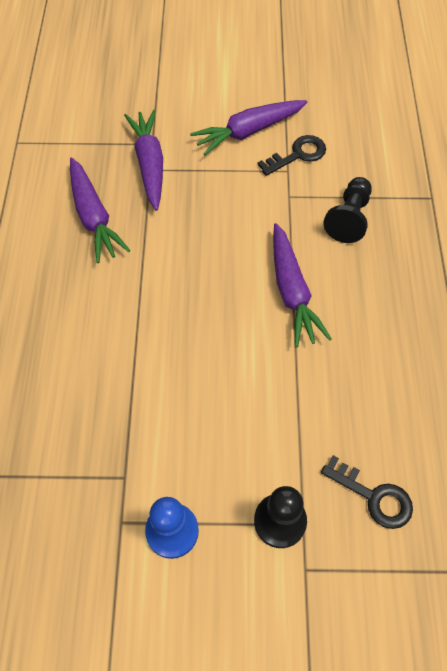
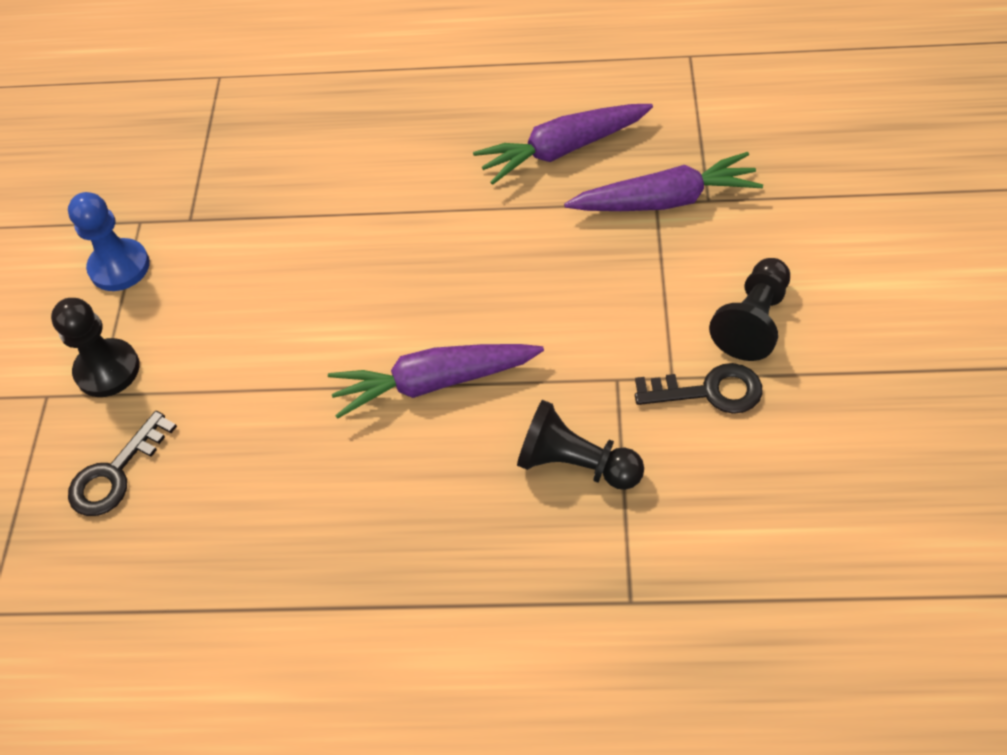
camera: 95 degrees right, 5 degrees down
(249, 132) = (752, 321): purple carrot -> black pawn
(297, 155) = (709, 391): black key -> black key turned 60 degrees counterclockwise

